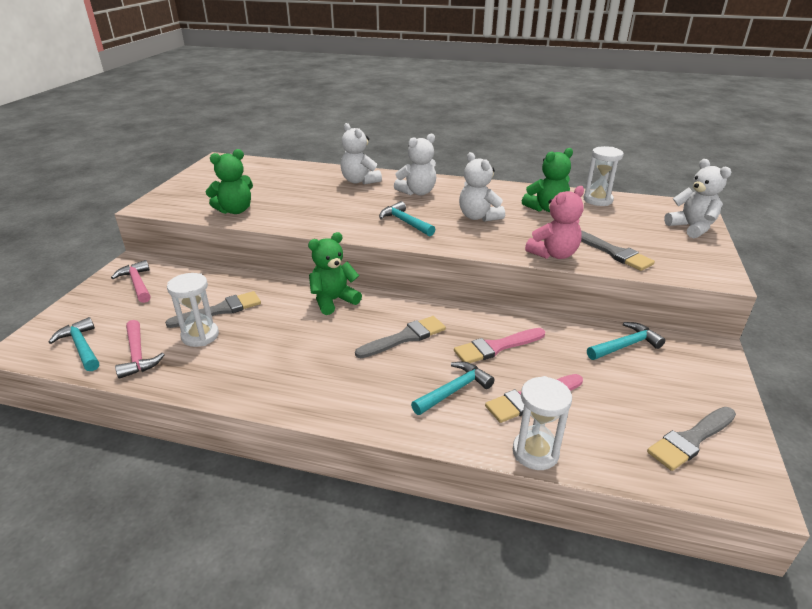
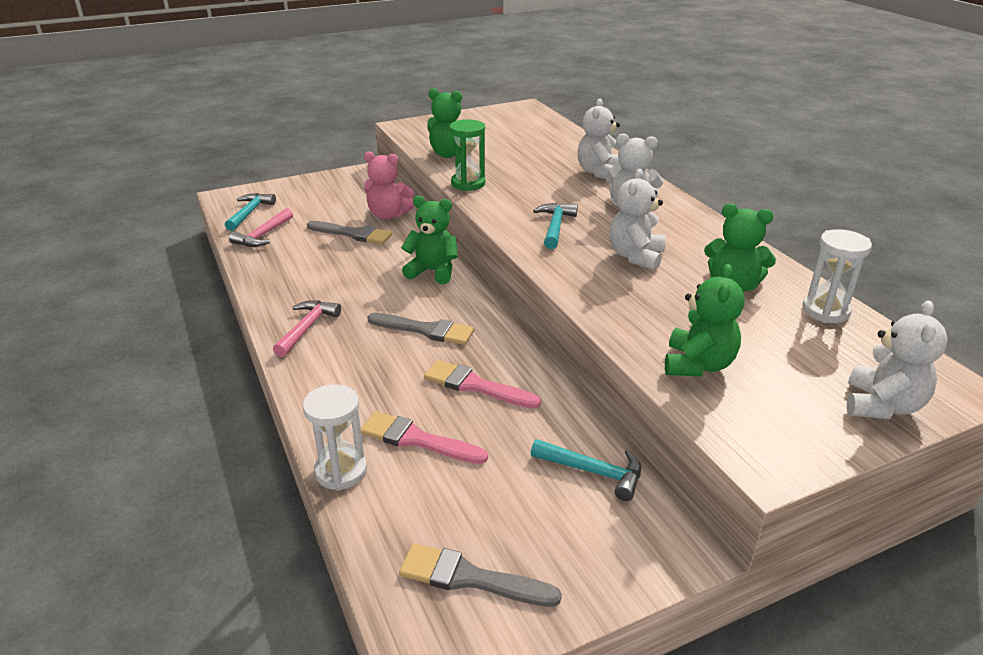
camera: 50 degrees right, 0 degrees up
(137, 283) = (343, 188): pink hammer -> pink hammer (307, 328)
(200, 336) = (312, 244): white hourglass -> none
(293, 223) = (468, 183): none -> green hourglass
(454, 390) = (379, 389): turquoise hammer -> none
(553, 254) = (627, 328): pink teddy bear -> pink teddy bear (388, 215)
(613, 252) = (698, 365): grey brush -> green teddy bear

